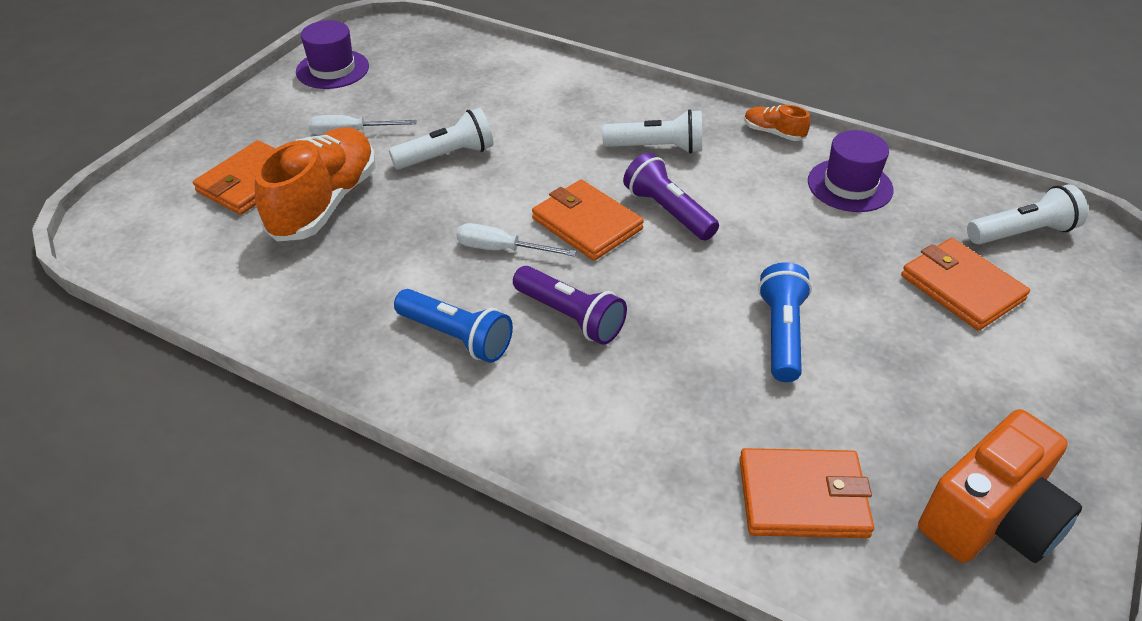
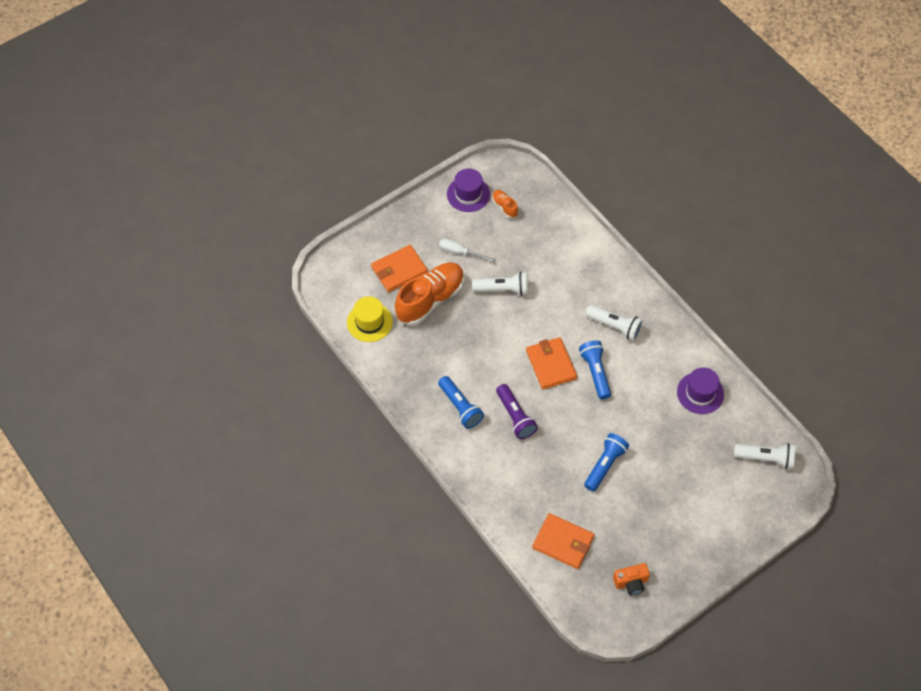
camera: 25 degrees right, 15 degrees up
(218, 266) = (369, 322): none -> yellow hat
(501, 249) = (502, 364): white screwdriver -> none
(668, 211) = (595, 372): purple flashlight -> blue flashlight
(773, 133) = (685, 340): orange shoe -> orange shoe (504, 207)
(961, 288) = (708, 476): orange wallet -> none
(990, 519) = (631, 582): orange camera -> orange camera, size x0.56

